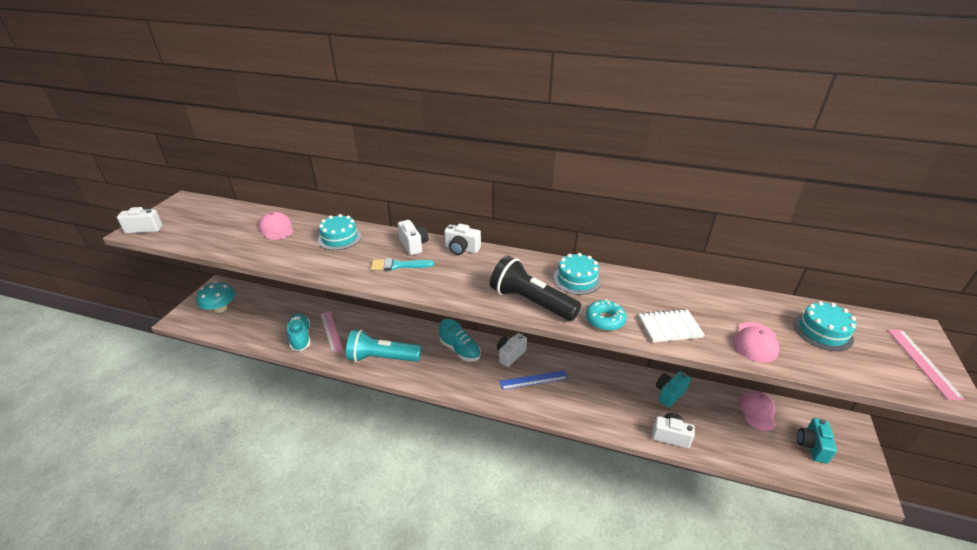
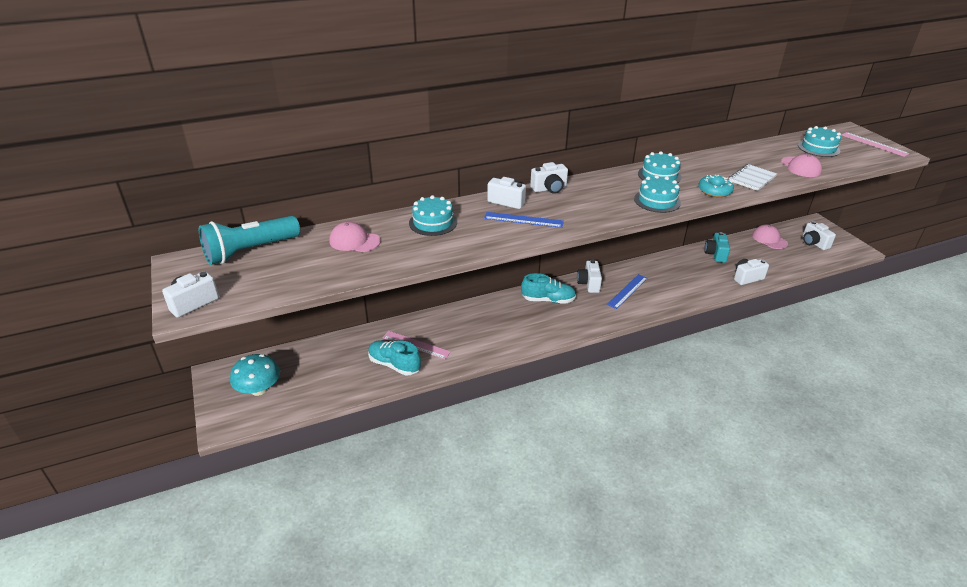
camera: 40 degrees left, 0 degrees up
(382, 358) = (495, 339): turquoise flashlight -> turquoise flashlight (250, 251)
(398, 265) = (523, 220): turquoise brush -> blue ruler
(531, 302) = (657, 201): black flashlight -> turquoise cake
(812, 446) = (814, 243): turquoise camera -> white camera

